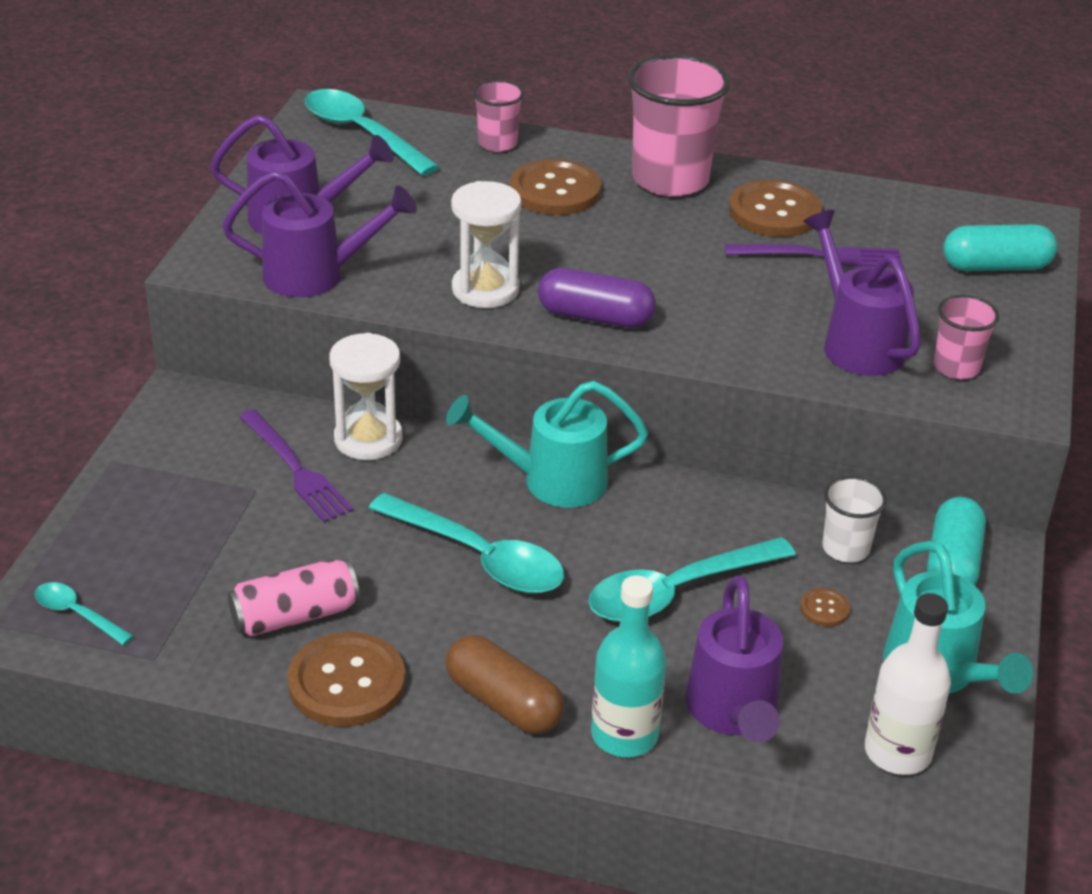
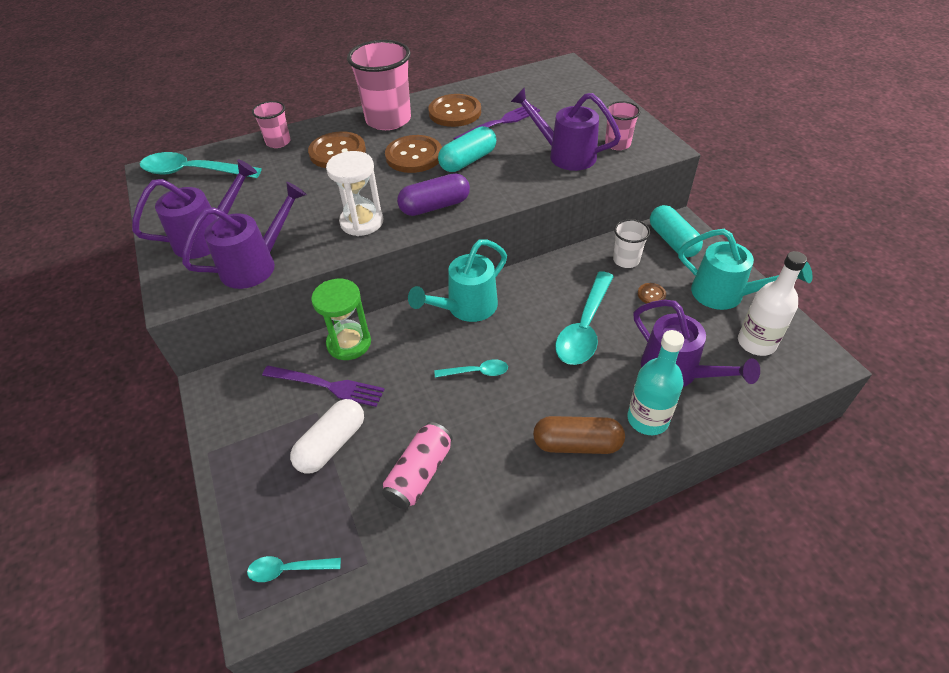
camera: 35 degrees left, 10 degrees up
(237, 530) = (332, 444): none -> white capsule
(346, 682) = (490, 493): brown button -> brown button (414, 156)
(368, 439) = (349, 343): white hourglass -> green hourglass
(478, 557) = (476, 372): turquoise spoon -> turquoise spoon, size x0.51
(995, 266) = (575, 92): turquoise capsule -> turquoise capsule (468, 161)

